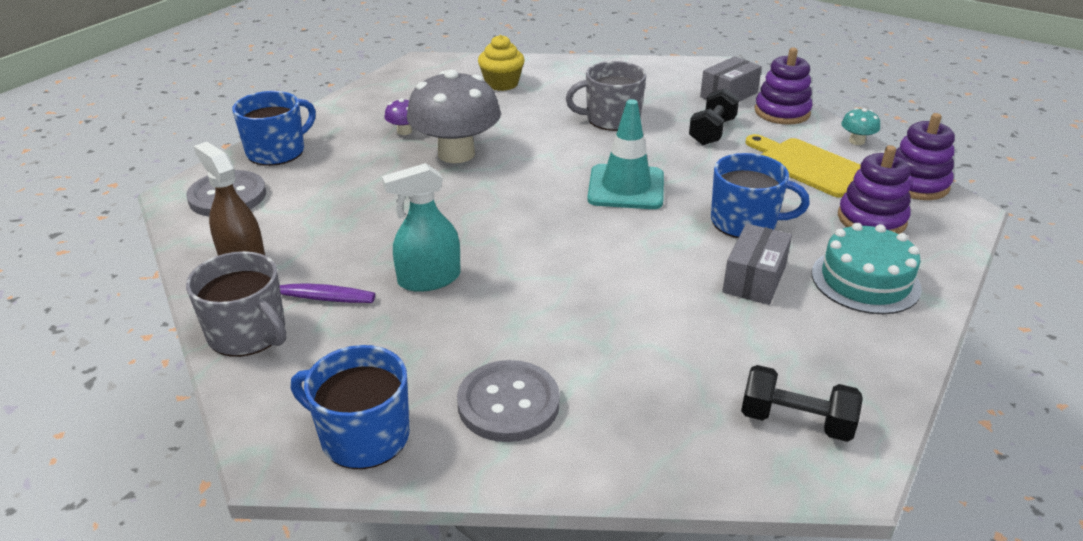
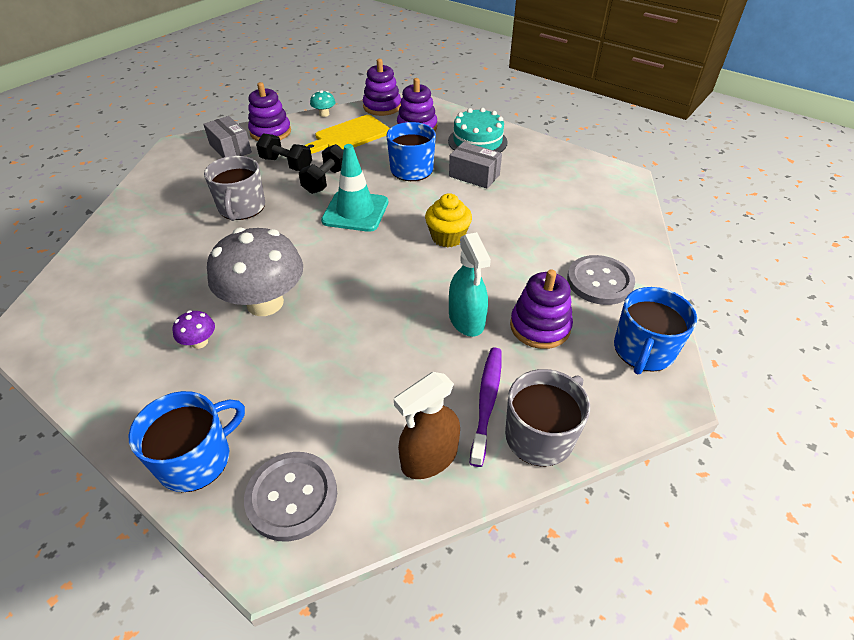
camera: 85 degrees left, 10 degrees up
(277, 151) = (196, 459): blue mug -> blue mug turned 90 degrees clockwise
(415, 338) = (540, 326): none -> purple stacking toy
(501, 84) = (128, 268): yellow cupcake -> yellow cupcake (447, 237)
(795, 421) = (594, 183): black dumbbell -> black dumbbell (326, 181)

